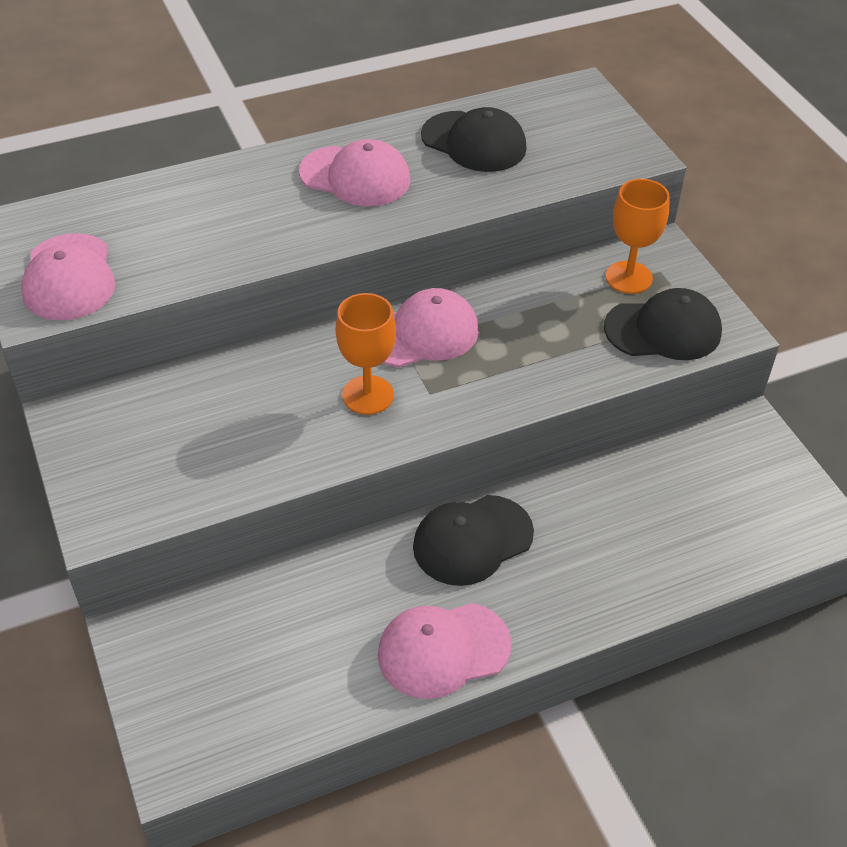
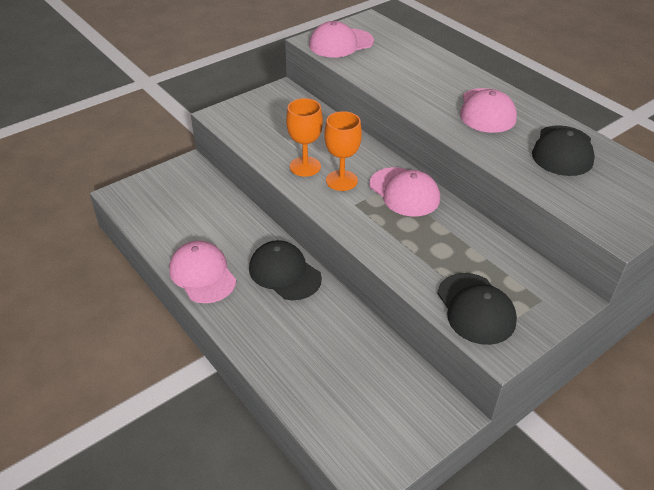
camera: 75 degrees right, 5 degrees down
(628, 277) = (522, 282): orange goblet -> orange goblet (305, 166)

